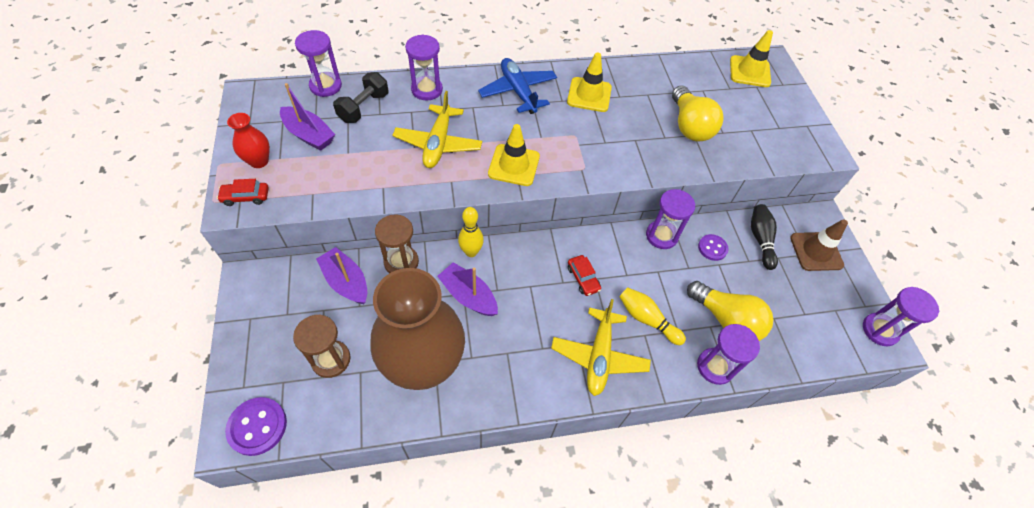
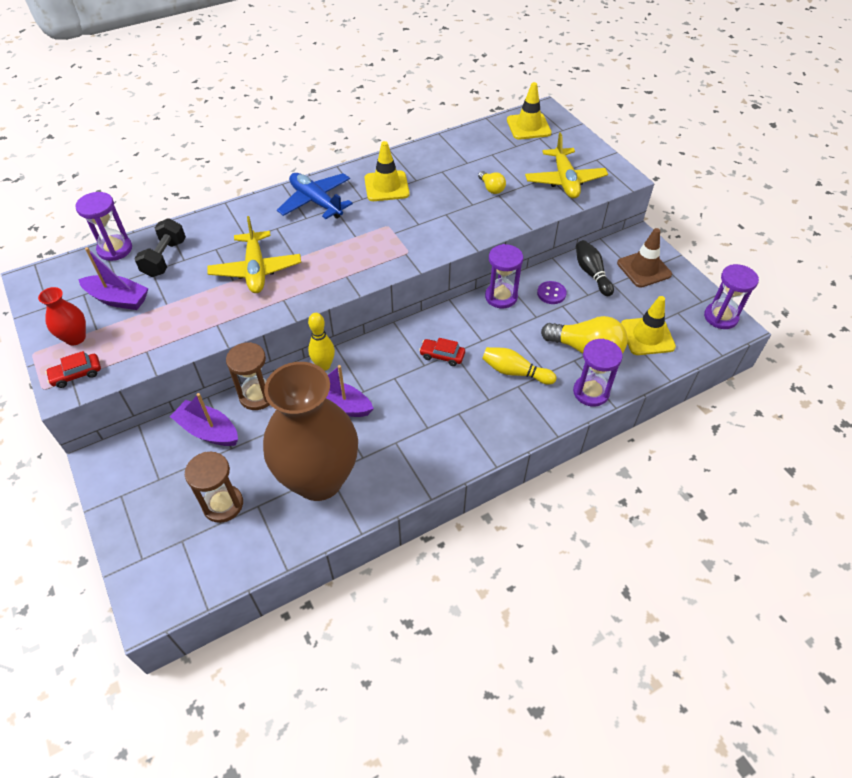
camera: 15 degrees left, 5 degrees down
(257, 426) = (173, 588): purple button -> none
(427, 90) = (223, 224): purple hourglass -> none
(514, 165) = (339, 268): yellow traffic cone -> yellow traffic cone (647, 336)
(583, 278) = (442, 355): red car -> red car turned 150 degrees clockwise
(599, 356) = (483, 417): yellow plane -> yellow plane (564, 181)
(689, 126) = (491, 188): yellow light bulb -> yellow light bulb, size x0.50

